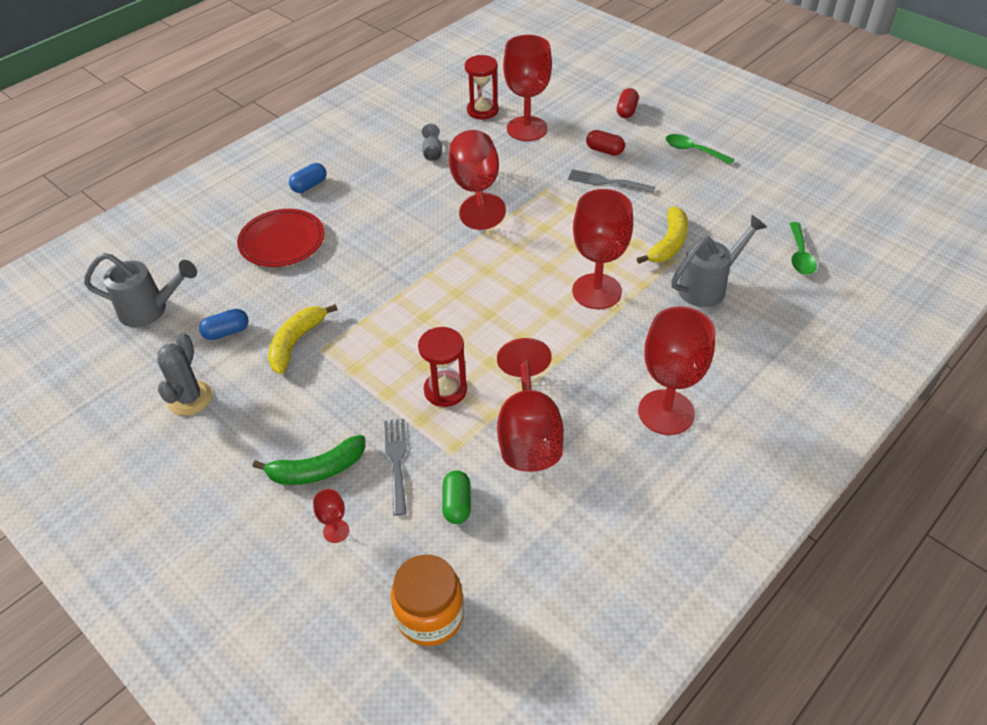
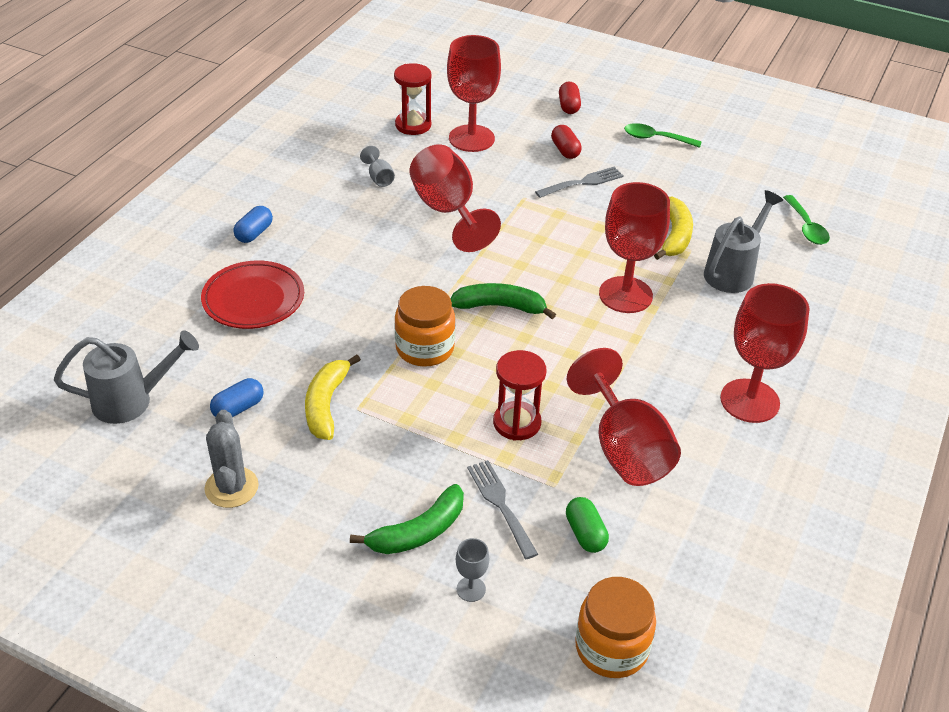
camera: 20 degrees left, 5 degrees down
(336, 531) = (471, 589): red goblet -> grey goblet
(399, 309) = (425, 348): none -> orange jar
(480, 283) = (500, 306): none -> green banana
(604, 150) = (565, 150): red capsule -> red capsule turned 60 degrees clockwise
(606, 182) = (583, 182): grey fork -> grey fork turned 150 degrees clockwise

